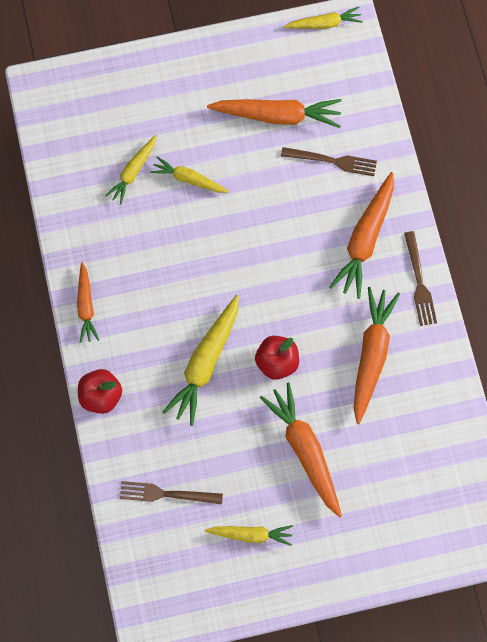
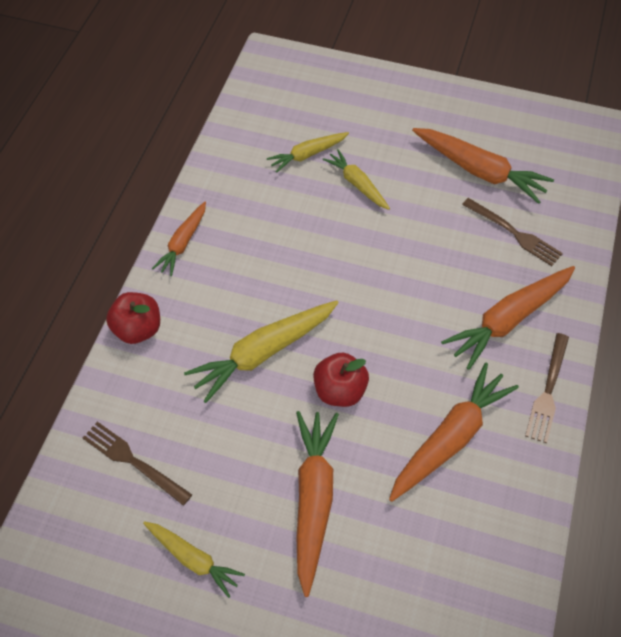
camera: 30 degrees right, 15 degrees down
(324, 24) = (572, 118): yellow carrot -> none

